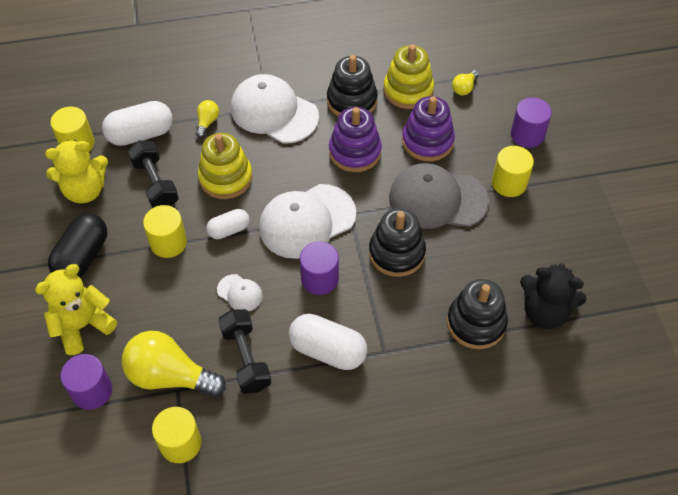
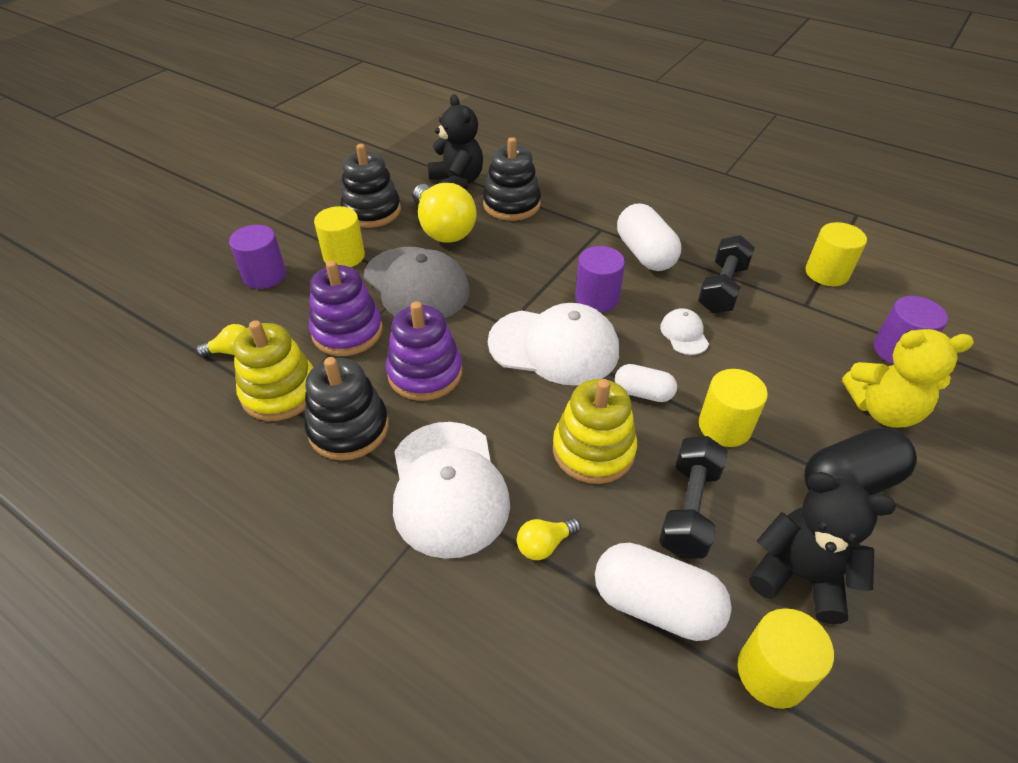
camera: 135 degrees left, 10 degrees down
(85, 190) = (799, 575): yellow teddy bear -> black teddy bear
(170, 376) = (806, 317): yellow light bulb -> yellow light bulb (443, 229)
(396, 253) = (507, 273): black stacking toy -> black stacking toy (372, 211)

